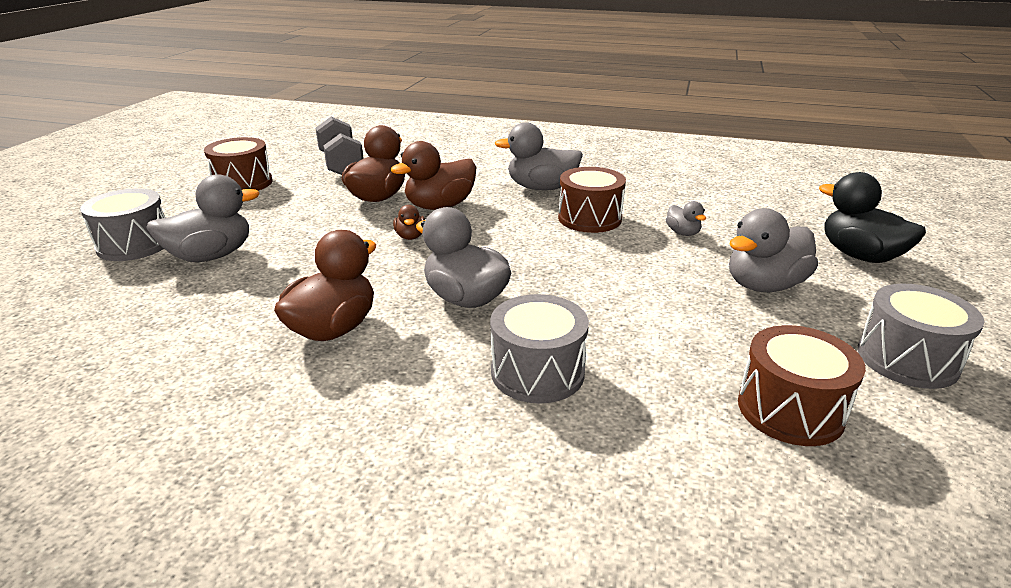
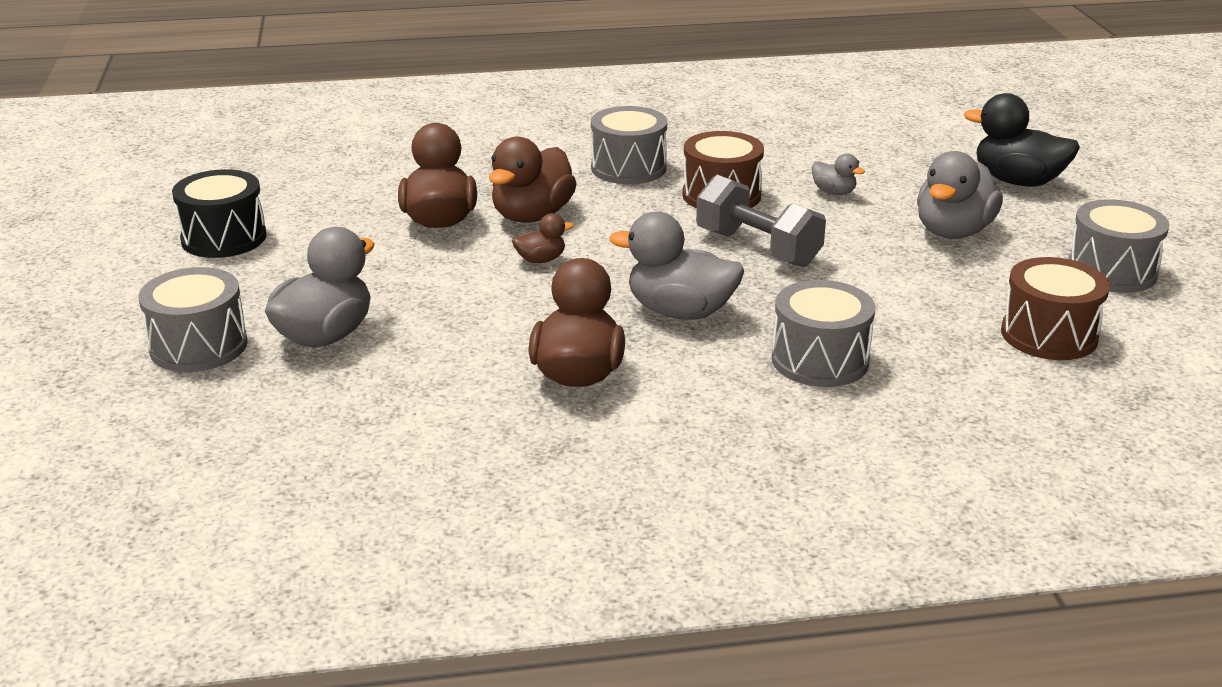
camera: 25 degrees left, 0 degrees up
(243, 183) = (224, 238): brown drum -> black drum
(341, 165) = (329, 185): grey dumbbell -> grey dumbbell (757, 248)
(410, 236) = (541, 260): brown duck -> brown duck turned 75 degrees counterclockwise
(541, 188) = (628, 168): grey duck -> grey drum

